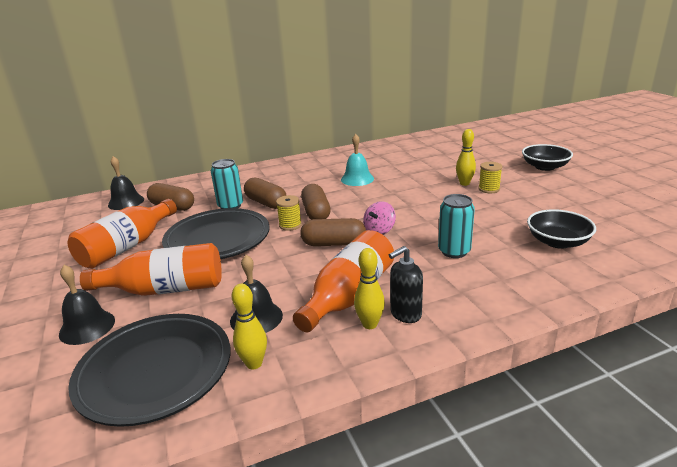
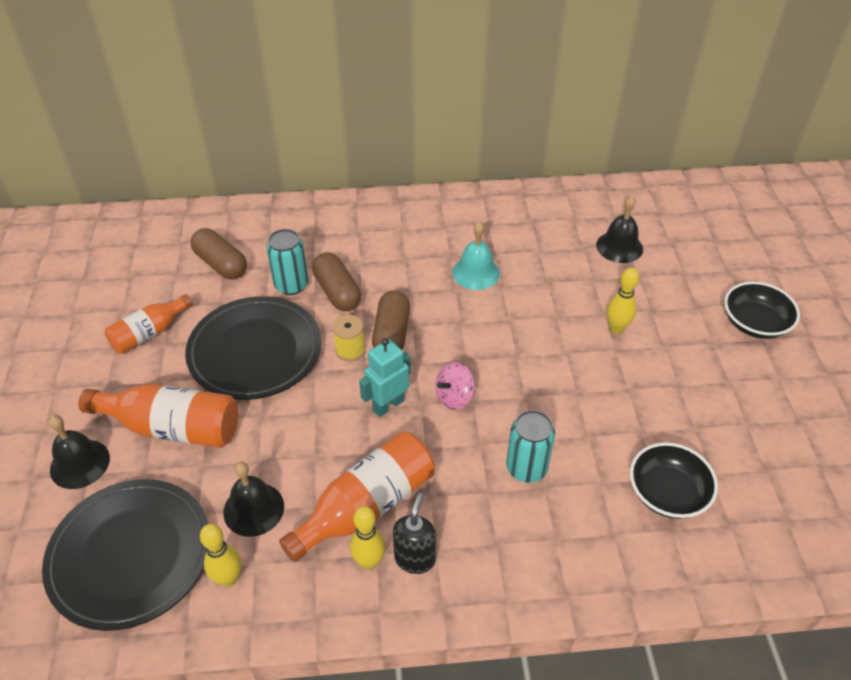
camera: 15 degrees right, 20 degrees up
(126, 202) = (168, 236): black bell -> black bell (619, 247)
(127, 247) = (149, 333): orange bottle -> orange bottle, size x0.63
(334, 244) = (388, 405): brown capsule -> turquoise robot
(405, 314) = (415, 559): black soap dispenser -> black soap dispenser turned 120 degrees clockwise
(489, 189) = (643, 352): yellow spool -> none

